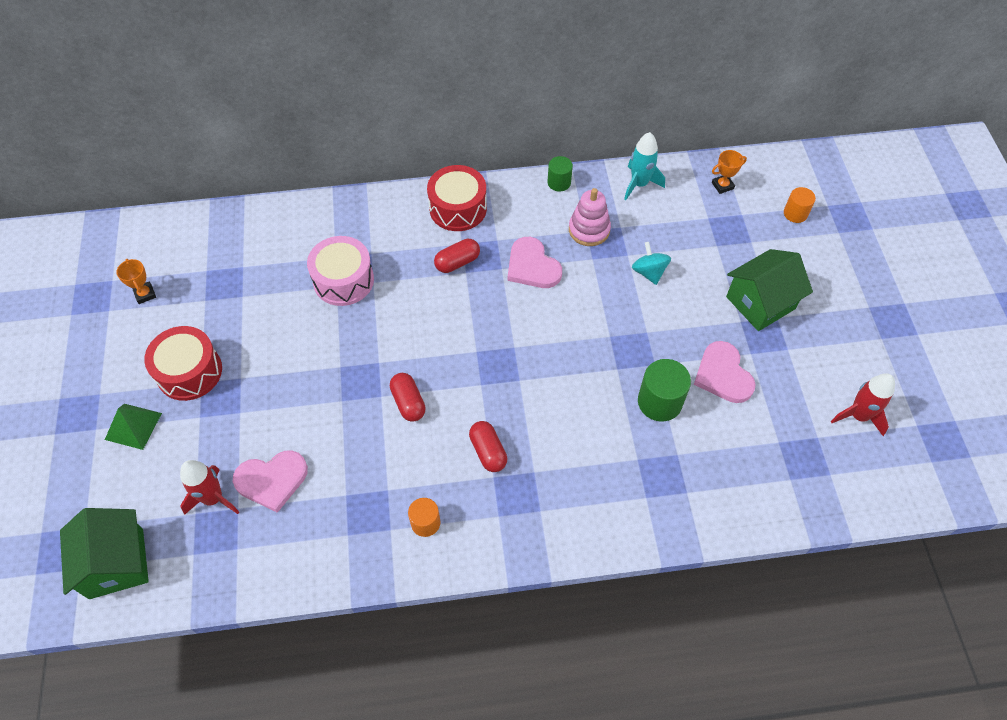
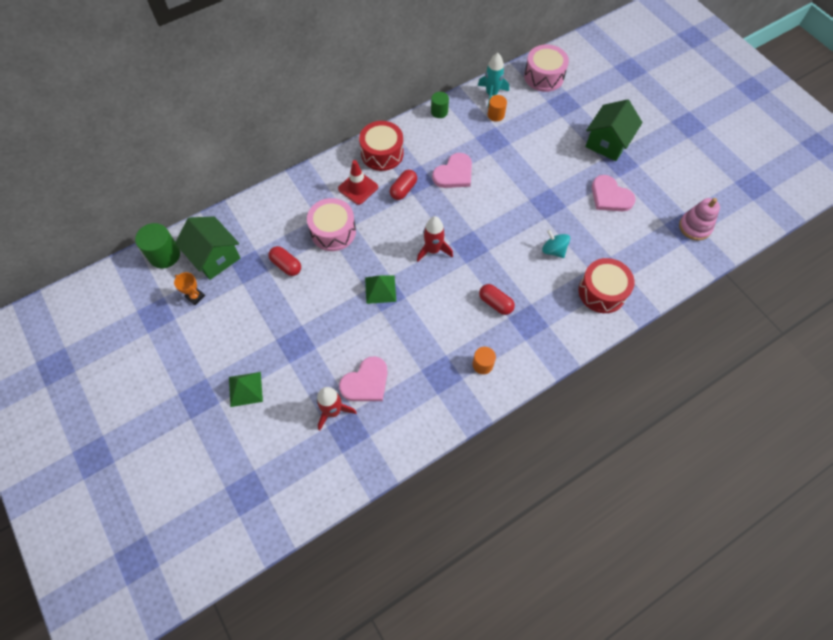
camera: 25 degrees left, 5 degrees up
(116, 563) = (292, 483): green house -> green house (215, 257)
(189, 372) = (262, 336): red drum -> red drum (602, 292)
(357, 373) = (380, 289): none -> green pyramid
(404, 239) = (358, 188): none -> red traffic cone
(408, 402) = (426, 294): red capsule -> red capsule (286, 265)
(532, 266) = (454, 173): pink heart -> pink heart turned 75 degrees counterclockwise
(589, 230) = (477, 136): pink stacking toy -> pink stacking toy (694, 227)
(649, 272) = (530, 149): turquoise spinning top -> turquoise spinning top (553, 250)
(659, 402) = (582, 228): green cylinder -> green cylinder (164, 255)
(722, 186) = (544, 76): orange trophy -> pink drum
(795, 213) = (597, 78): orange cylinder -> orange cylinder (496, 115)
(858, 416) = (700, 190): red rocket -> red rocket (433, 250)

